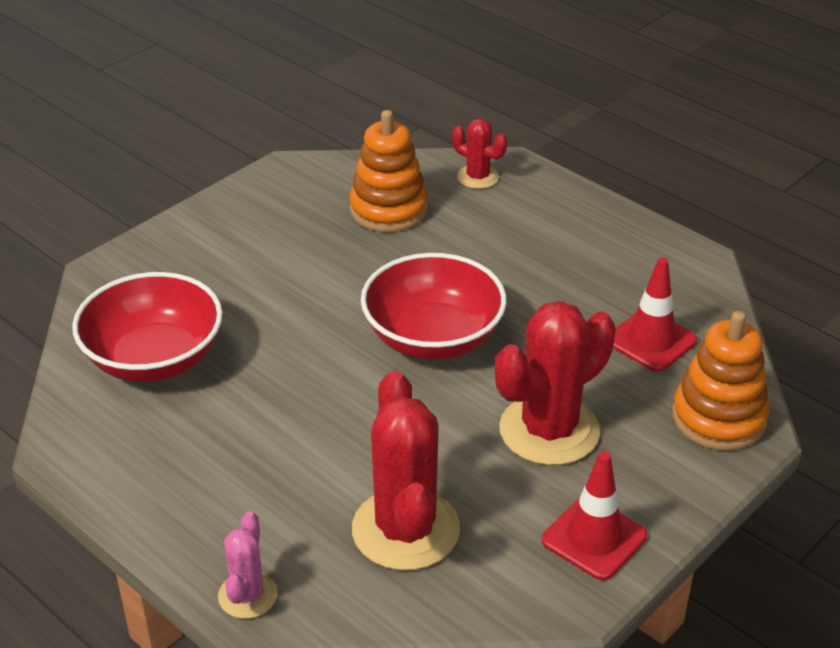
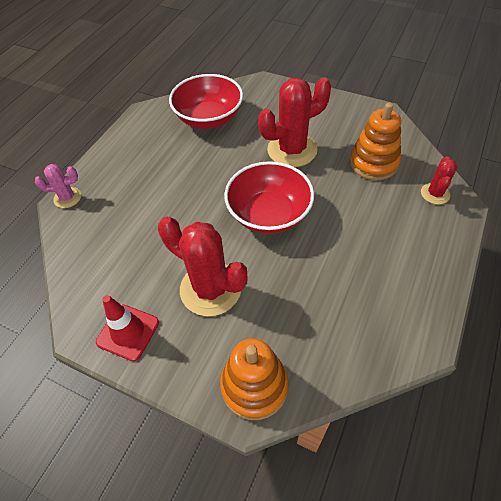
camera: 75 degrees right, 15 degrees up
(405, 530) = (118, 243): red cactus -> red cactus (292, 150)
(651, 341) = (317, 328): red traffic cone -> none

